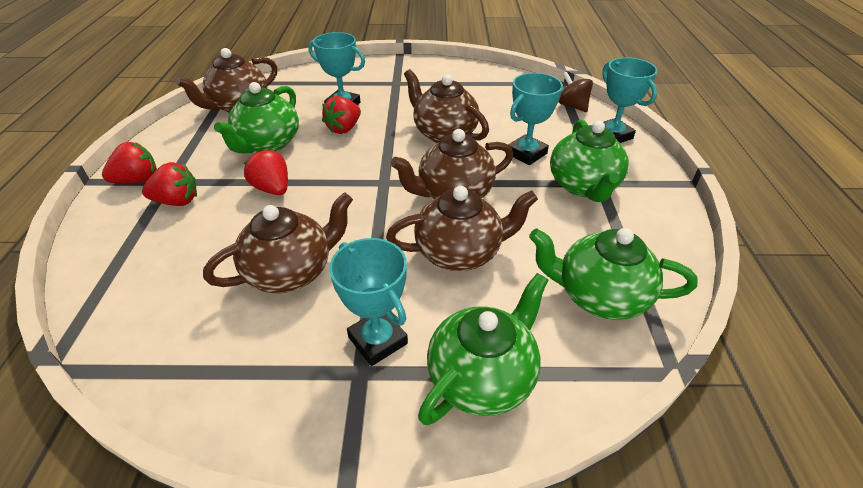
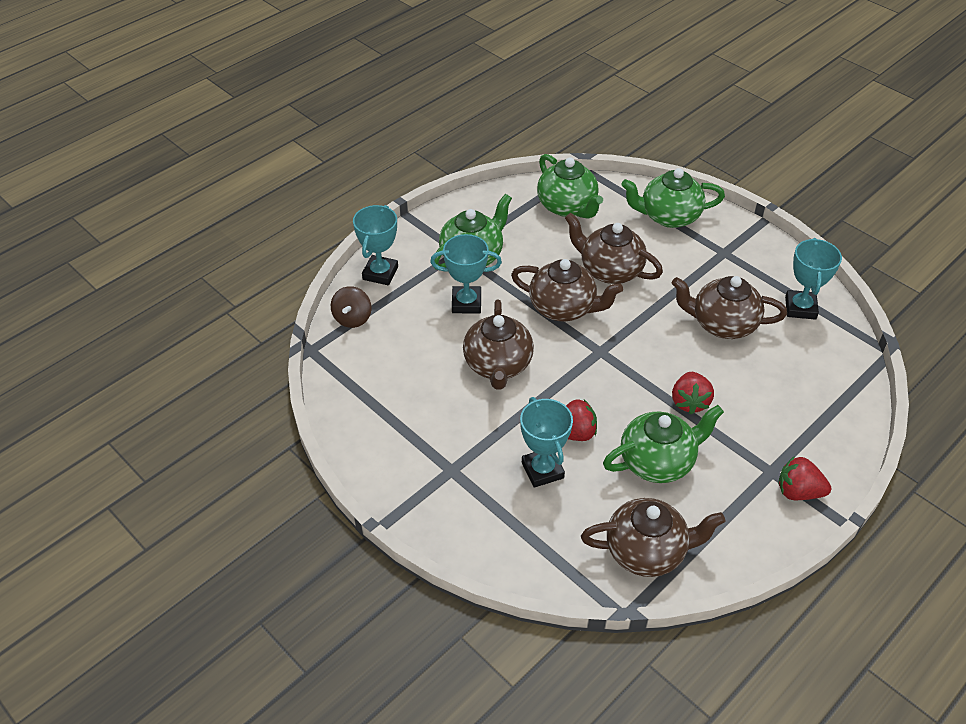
camera: 135 degrees left, 5 degrees up
(177, 201) = (772, 440): red strawberry -> none
(377, 340) = (703, 259): turquoise trophy -> turquoise trophy (800, 308)

